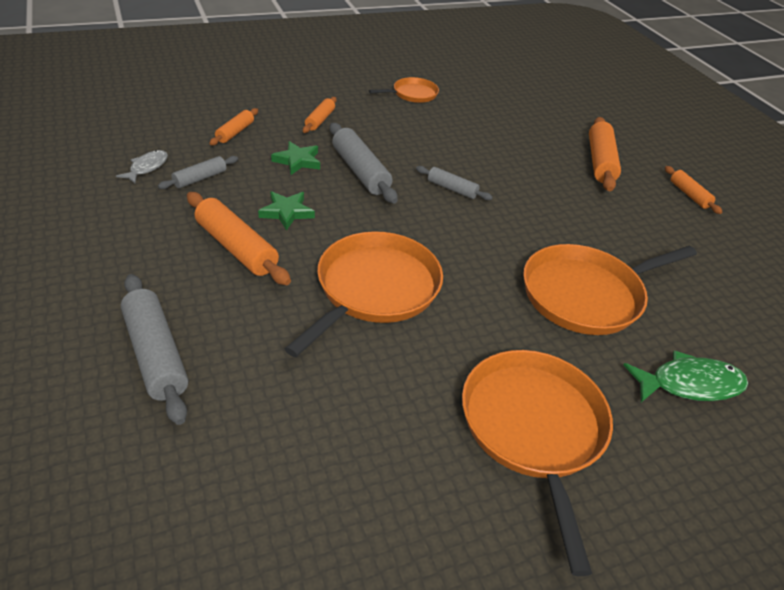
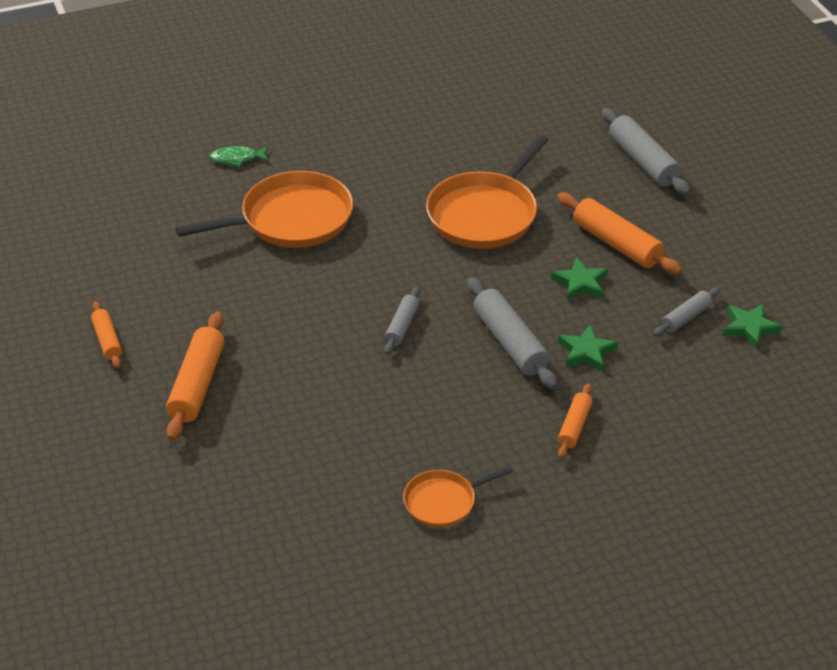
camera: 175 degrees left, 0 degrees up
(147, 167) = (749, 328): grey fish -> green star
(235, 132) = (676, 392): orange rolling pin -> none
(452, 189) = (402, 326): grey rolling pin -> grey rolling pin turned 75 degrees clockwise
(533, 429) = (369, 130): orange pan -> none
(689, 384) = (237, 159): green fish -> green fish, size x0.63

